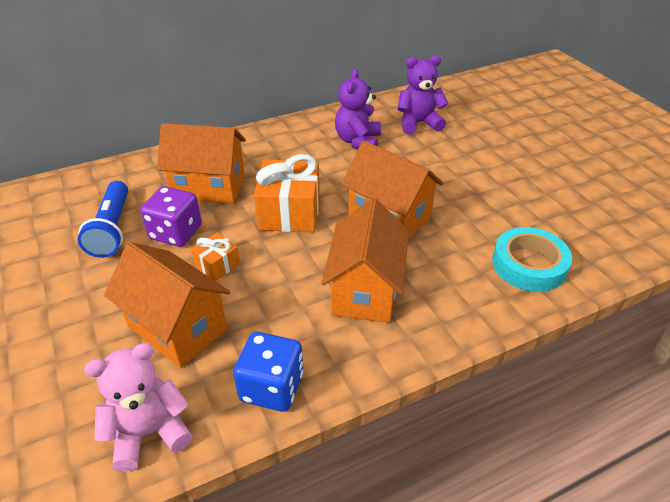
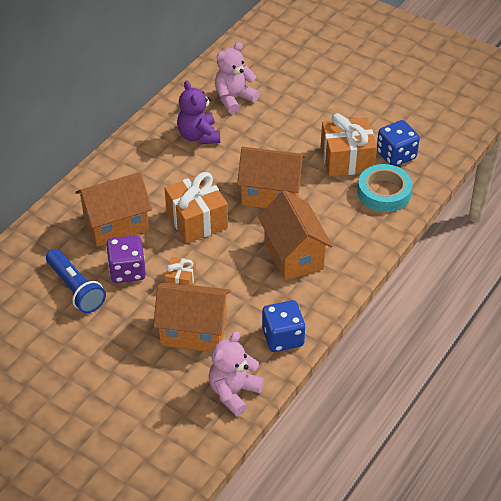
camera: 30 degrees left, 5 degrees up
(418, 123) = (234, 99): purple teddy bear -> pink teddy bear
(504, 214) = (347, 159): none -> orange gift
(569, 230) = (396, 155): none -> blue dice

